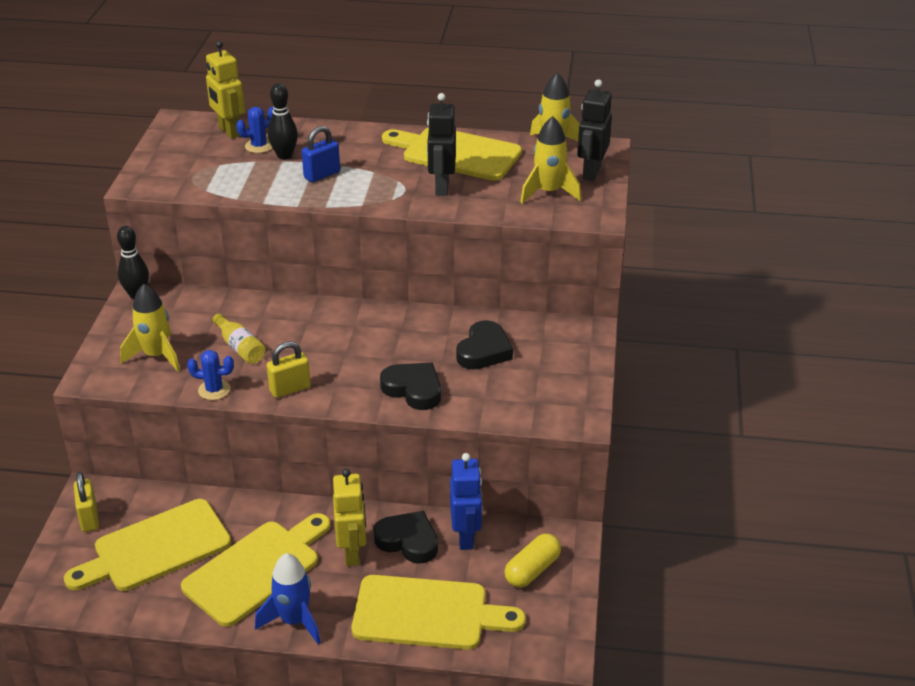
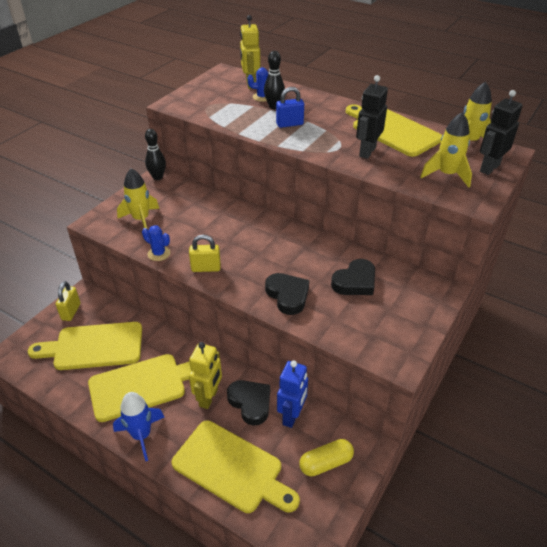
camera: 25 degrees right, 5 degrees up
(240, 347) = (194, 229): yellow bottle -> none

